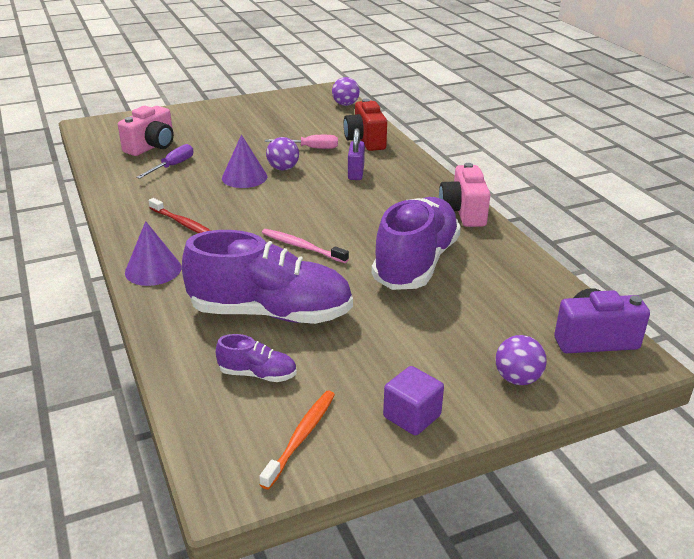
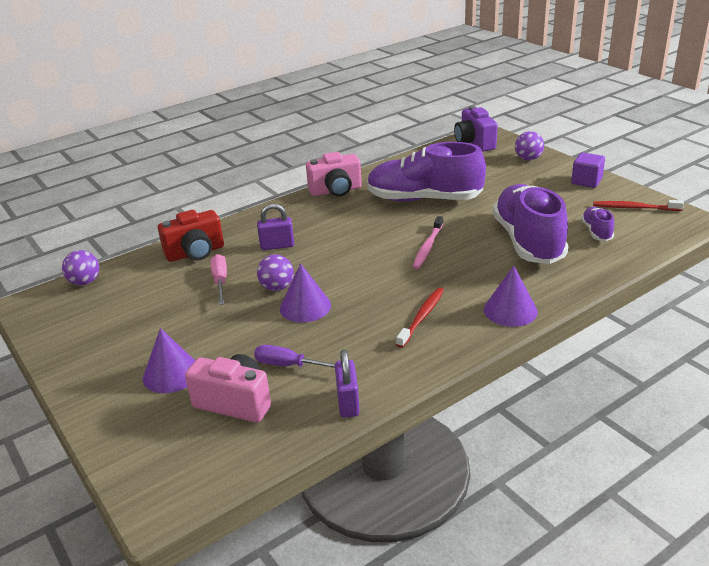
camera: 100 degrees left, 0 degrees up
(110, 181) = (348, 402): none -> purple padlock
(203, 129) = (171, 374): none -> purple cone
(301, 437) = (634, 208): orange toothbrush -> red toothbrush

